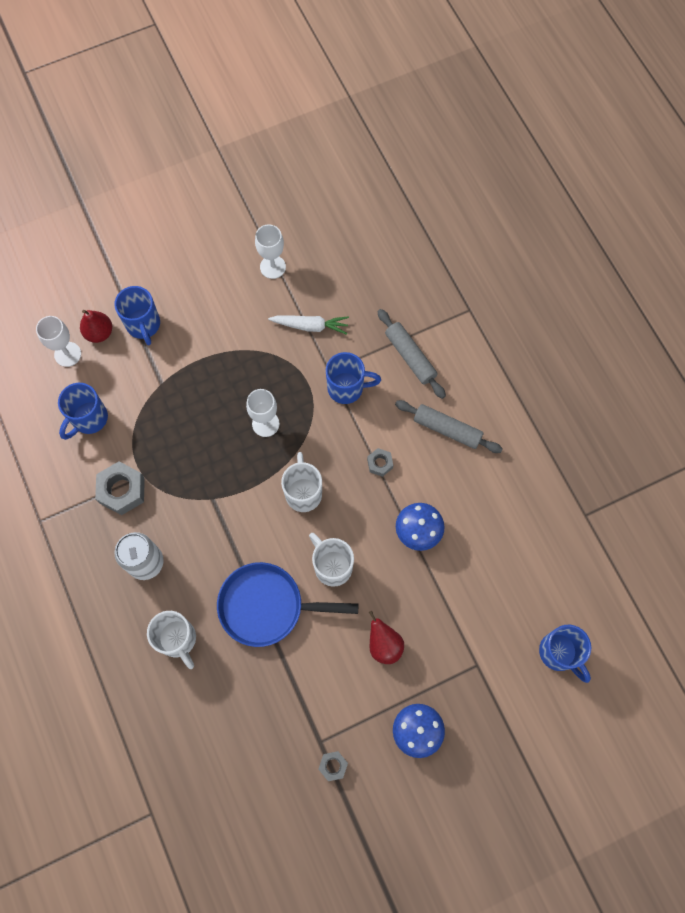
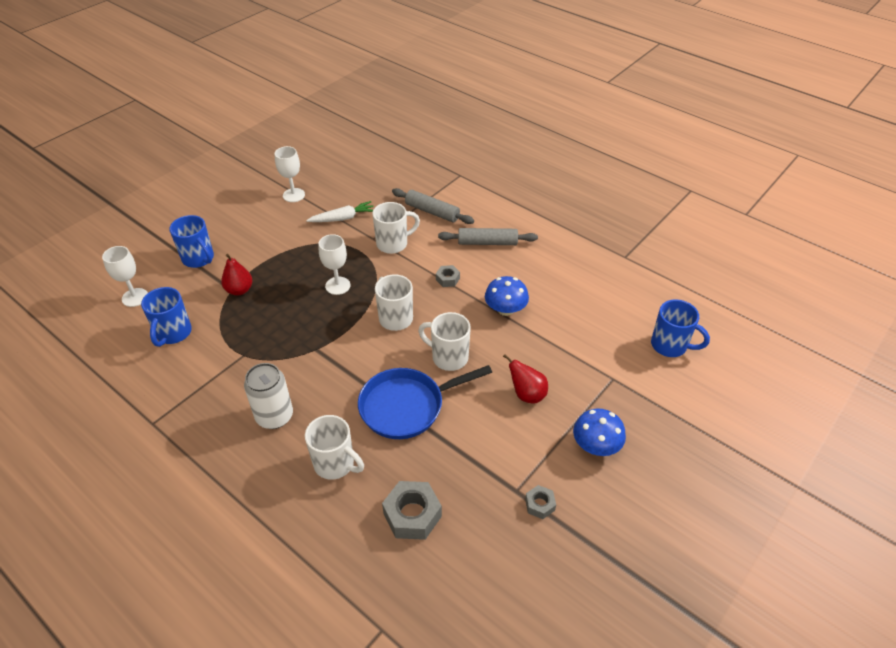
camera: 25 degrees left, 25 degrees down
(99, 333) = (160, 275): red pear -> red pear (239, 290)
(122, 490) = (227, 372): grey nut -> grey nut (412, 515)
(347, 388) = (393, 244): blue mug -> white mug

